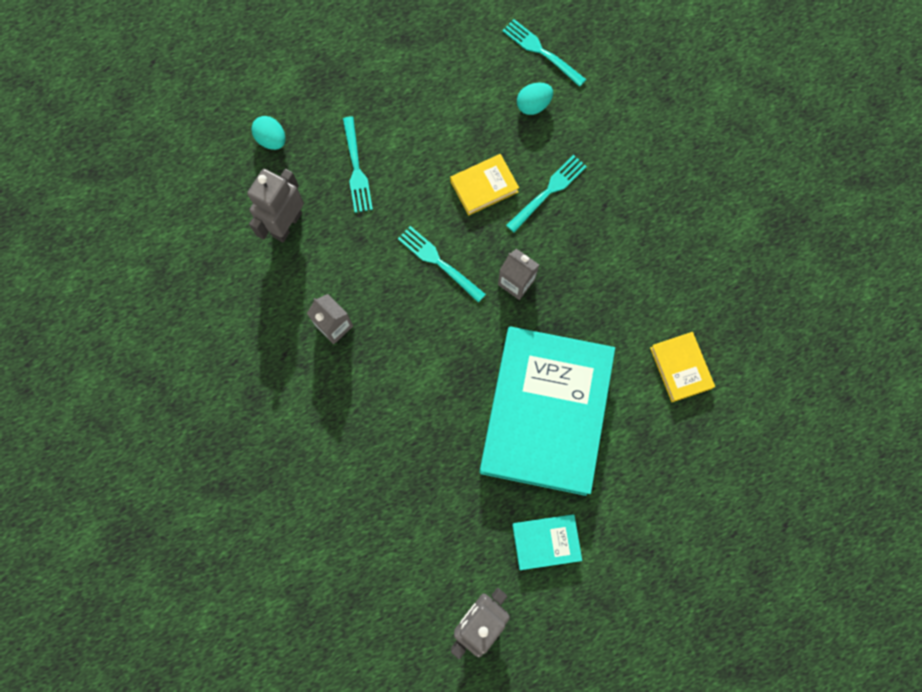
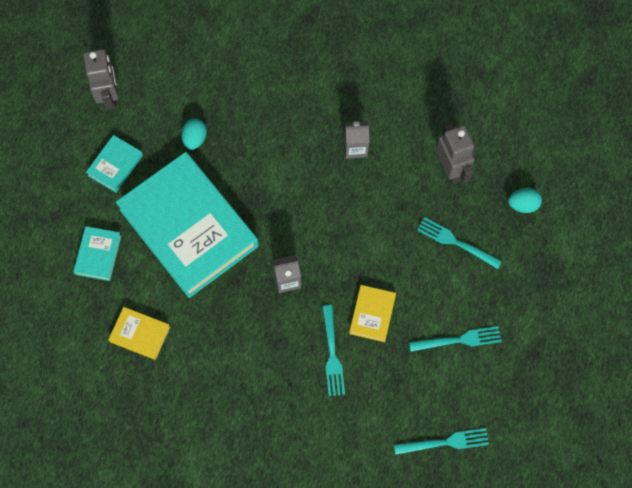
camera: 130 degrees right, 5 degrees down
(439, 262) = (343, 242): turquoise fork -> turquoise fork (458, 340)
(533, 105) = (406, 399): turquoise egg -> turquoise egg (195, 139)
(646, 474) = (98, 255): none -> turquoise book

